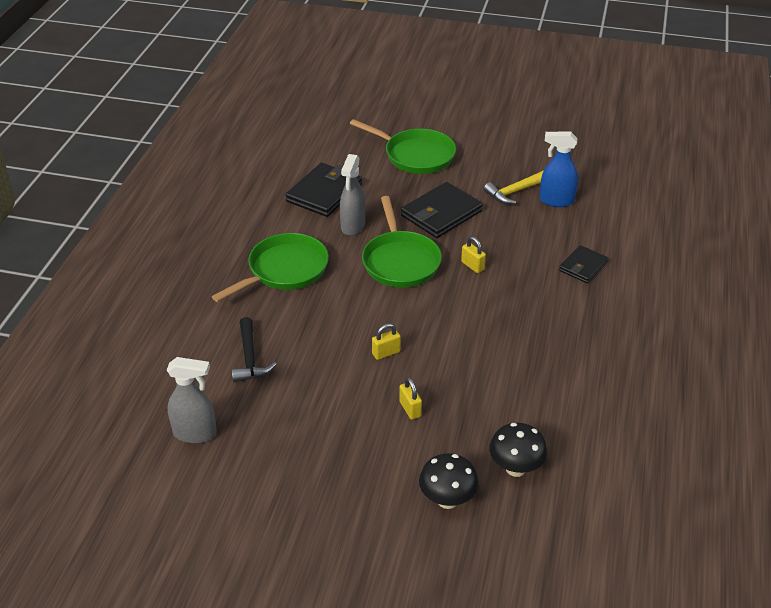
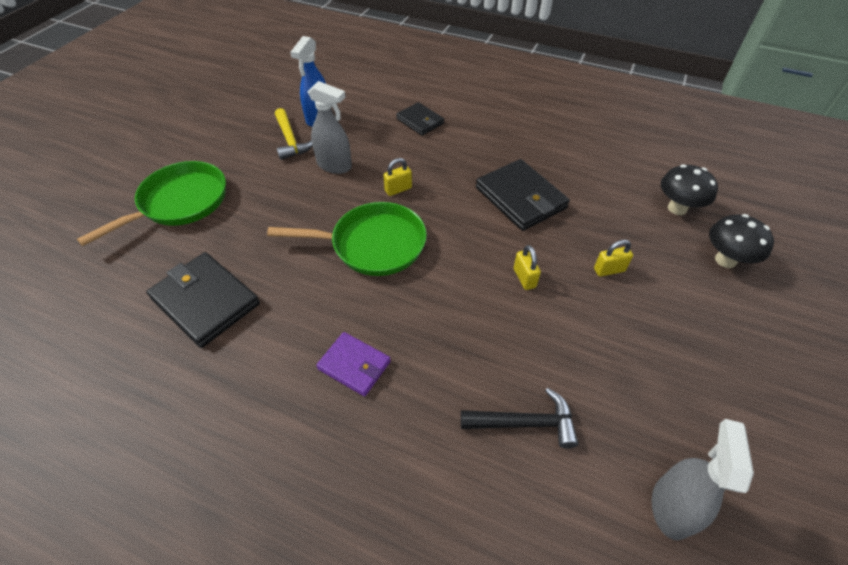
camera: 80 degrees left, 10 degrees up
(284, 270) = (354, 365): green pan -> purple wallet
(352, 226) = (290, 280): grey spray bottle -> grey spray bottle (335, 166)
(441, 214) = (302, 198): black wallet -> black wallet (520, 198)

